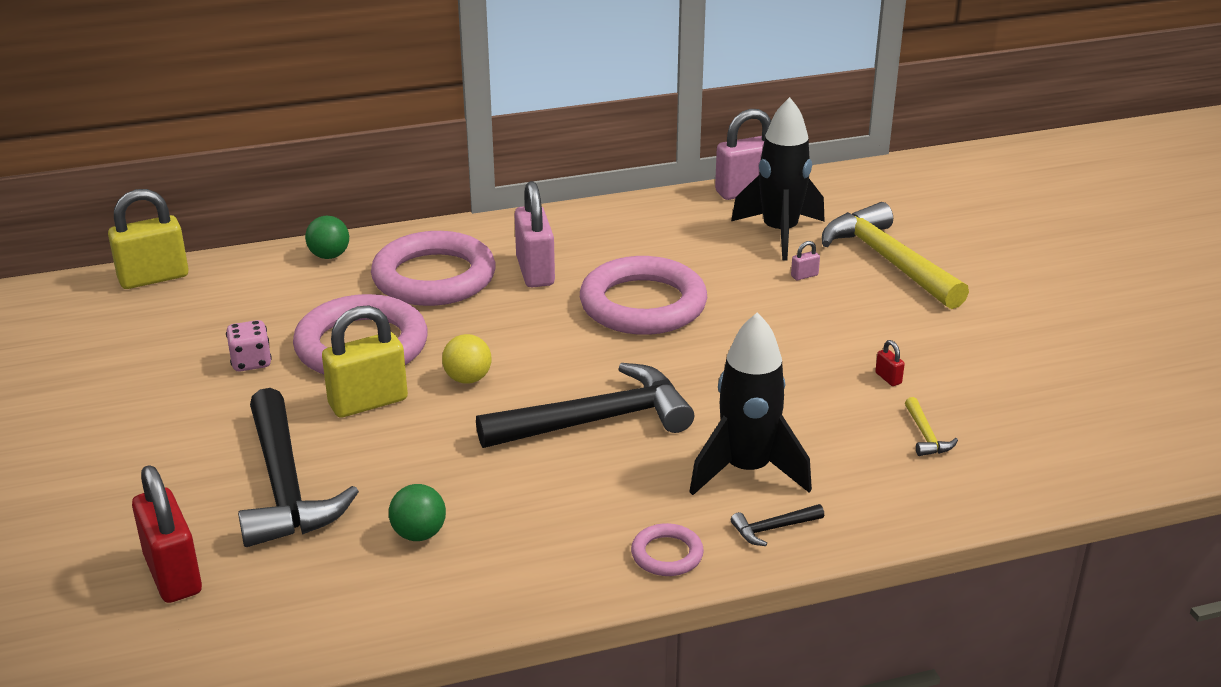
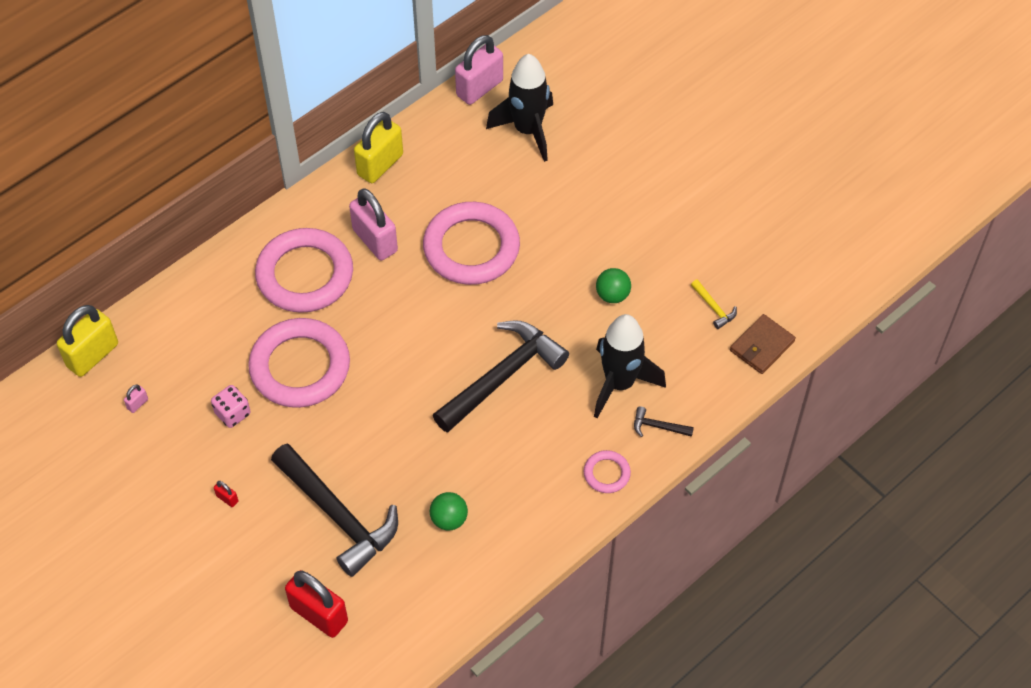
camera: 25 degrees left, 25 degrees up
(329, 256) = (210, 280): green ball -> green ball (612, 295)
(368, 402) = (341, 419): yellow padlock -> yellow padlock (380, 165)
(468, 379) = (394, 370): yellow ball -> none
(773, 529) = (658, 427): black hammer -> black hammer turned 60 degrees clockwise
(804, 276) = (567, 174): pink padlock -> pink padlock (137, 404)
(888, 378) = (668, 261): red padlock -> red padlock (227, 498)
(889, 261) = (618, 135): yellow hammer -> none
(975, 491) = (762, 346): none -> brown wallet

